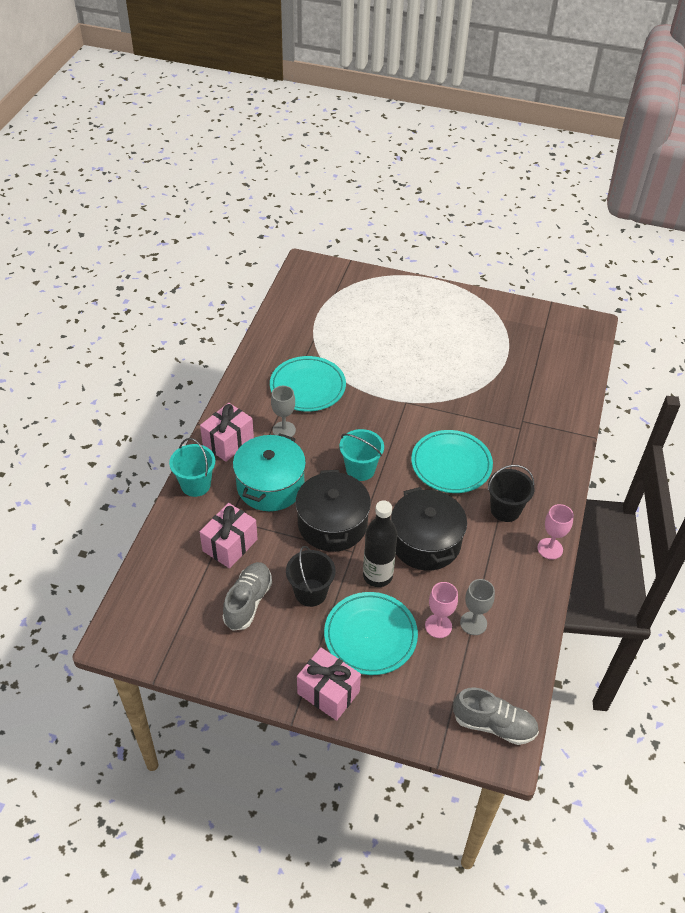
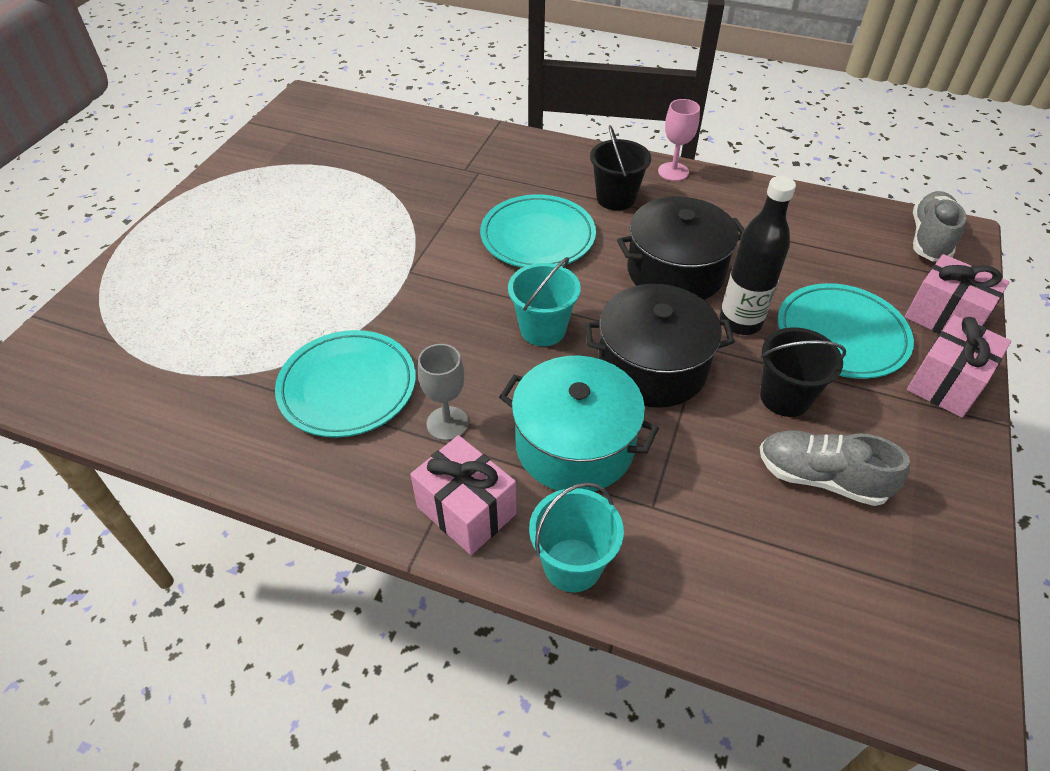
camera: 85 degrees left, 0 degrees up
(230, 545) = (710, 505): pink gift -> pink gift (944, 318)
(438, 626) = (808, 271): pink goblet -> none
(473, 623) = (795, 241): grey goblet -> none

